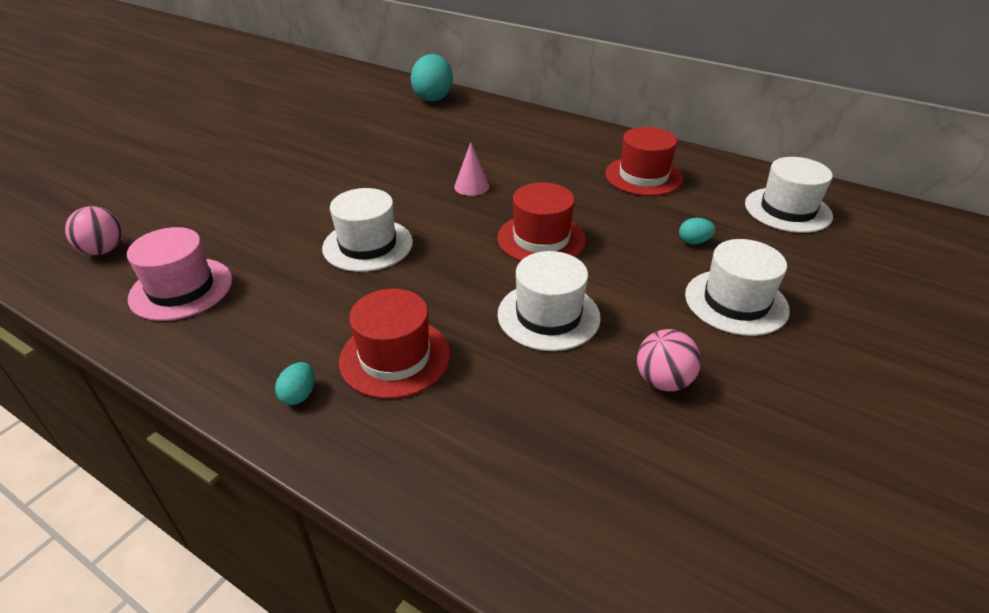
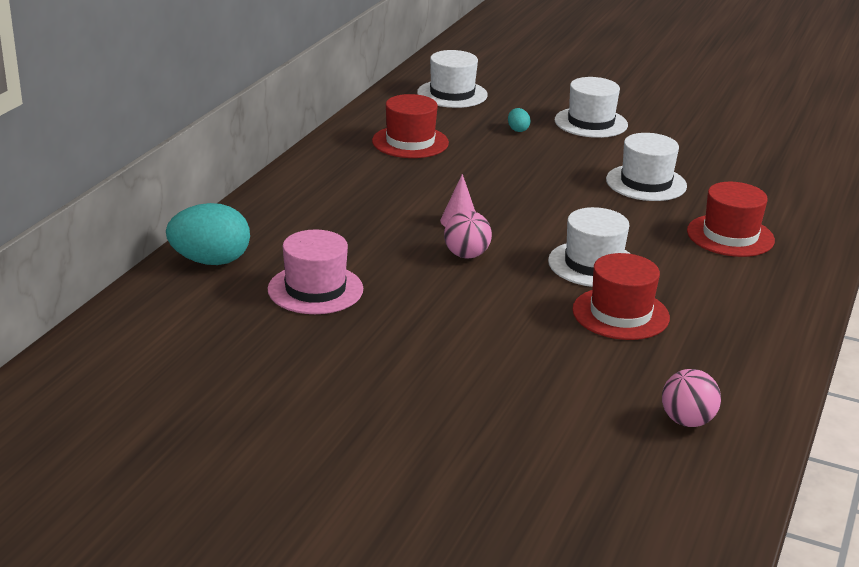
camera: 100 degrees left, 10 degrees down
(181, 289) = (716, 350): pink hat -> pink hat (315, 289)
(299, 395) = (793, 267): turquoise egg -> none
(541, 239) = (542, 186): red hat -> red hat (620, 314)
(663, 381) = (688, 149): pink ball -> pink ball (466, 255)

